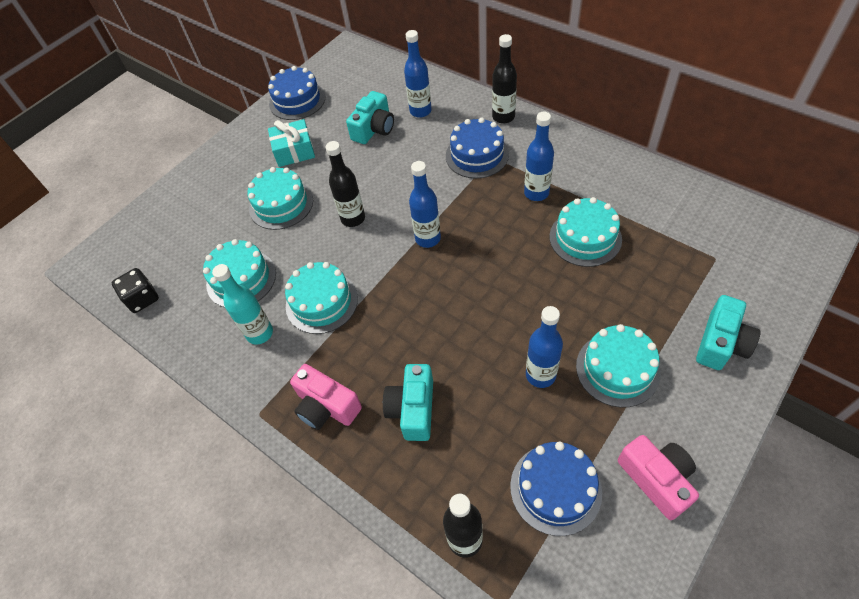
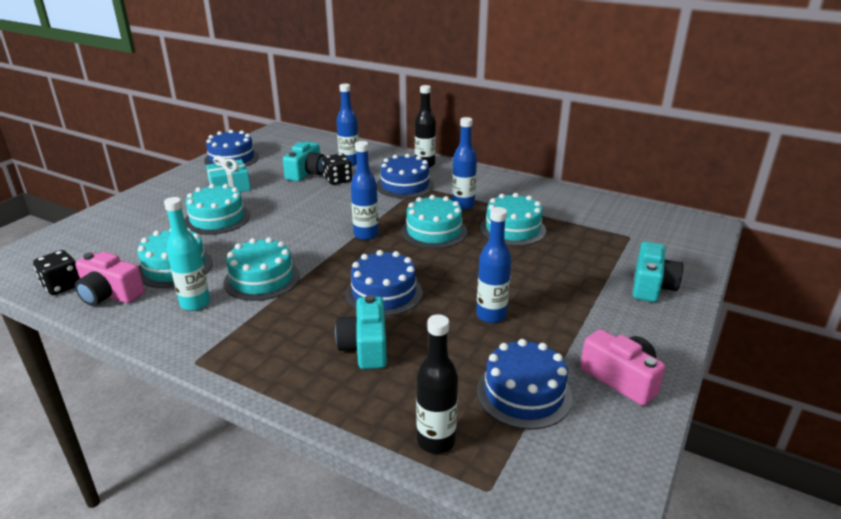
camera: 15 degrees left, 25 degrees down
(326, 406) = (271, 351): pink camera -> pink camera (110, 294)
(353, 218) = (291, 225): black bottle -> none
(406, 143) = (338, 180): none -> black dice
(437, 332) = (384, 293): none -> blue cake
(617, 369) = (563, 307): turquoise cake -> turquoise cake (434, 231)

